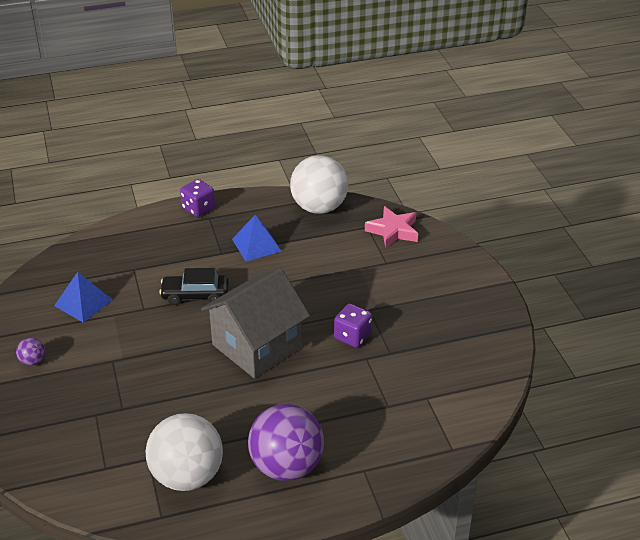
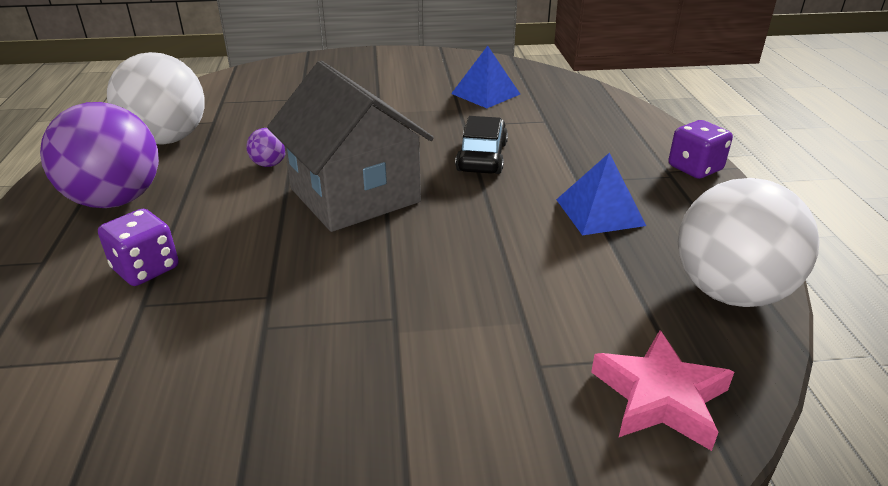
camera: 100 degrees right, 5 degrees down
(33, 361) = (398, 72): purple ball -> purple ball (269, 164)
(352, 336) = (330, 287): purple dice -> purple dice (146, 268)

